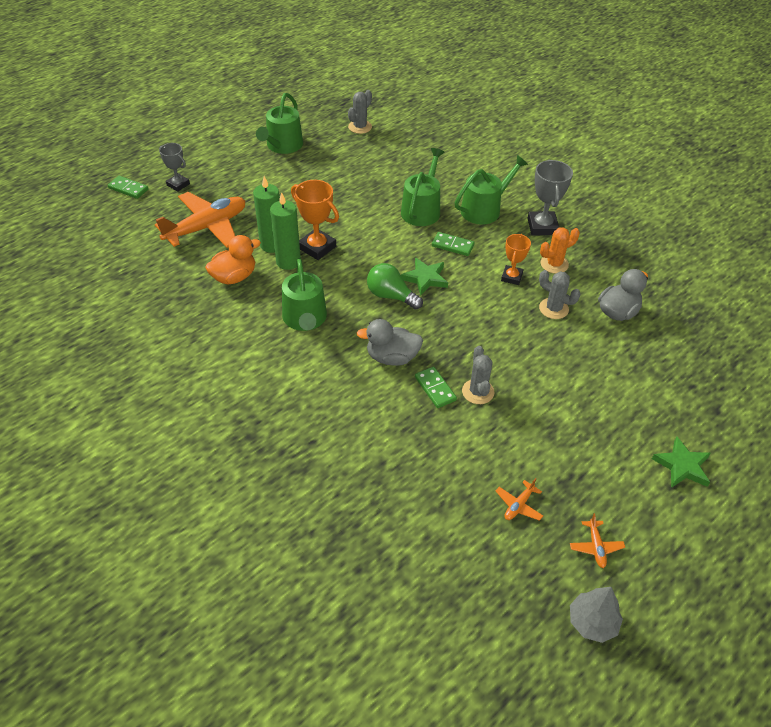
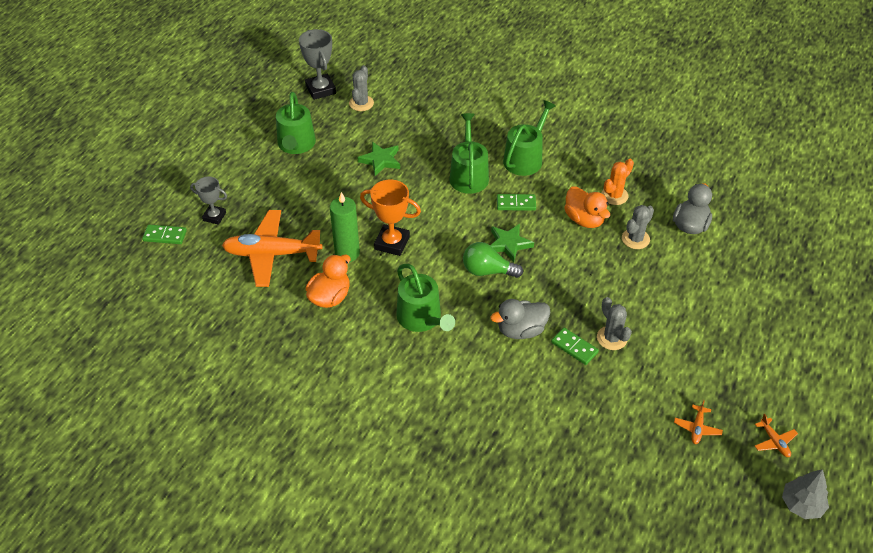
camera: 20 degrees left, 0 degrees up
(207, 227) = (272, 254): orange plane -> orange plane turned 120 degrees counterclockwise
(288, 261) = (373, 266): green candle -> none
(511, 277) = (584, 219): orange trophy -> orange duck
(542, 226) = (585, 161): grey trophy -> grey trophy (320, 89)
(553, 308) = (635, 239): grey cactus -> grey cactus turned 60 degrees counterclockwise
(682, 466) = (806, 348): green star -> green star (380, 160)

